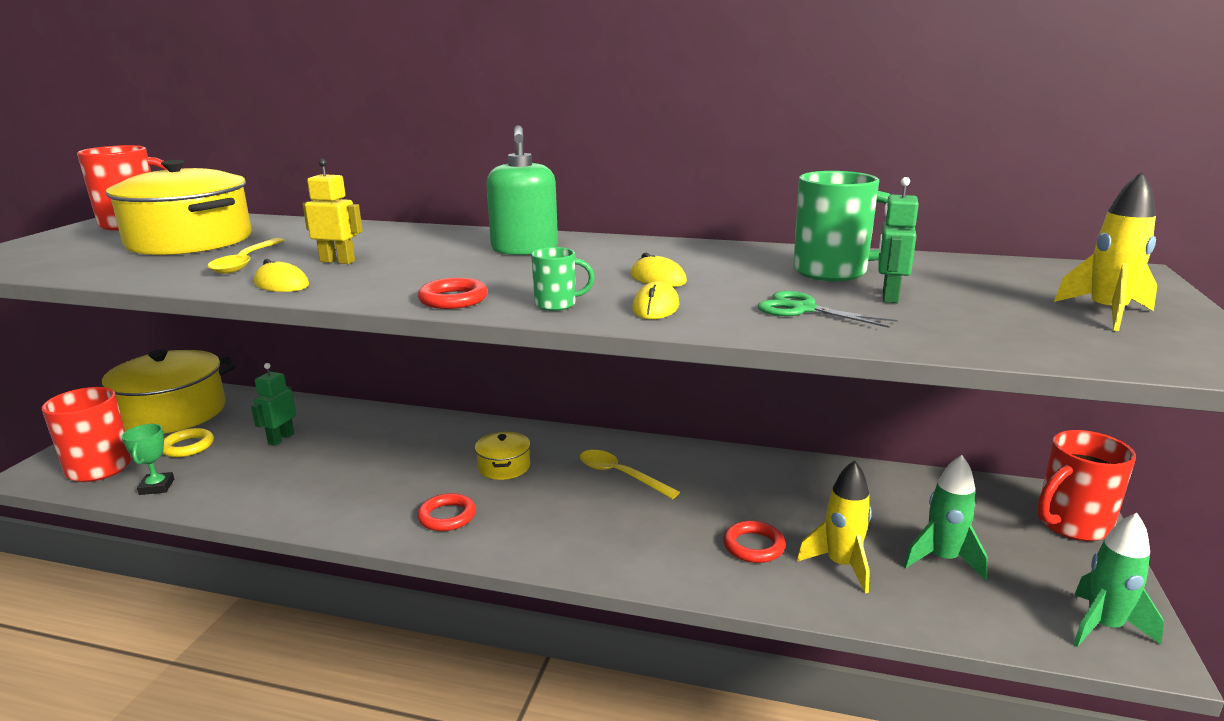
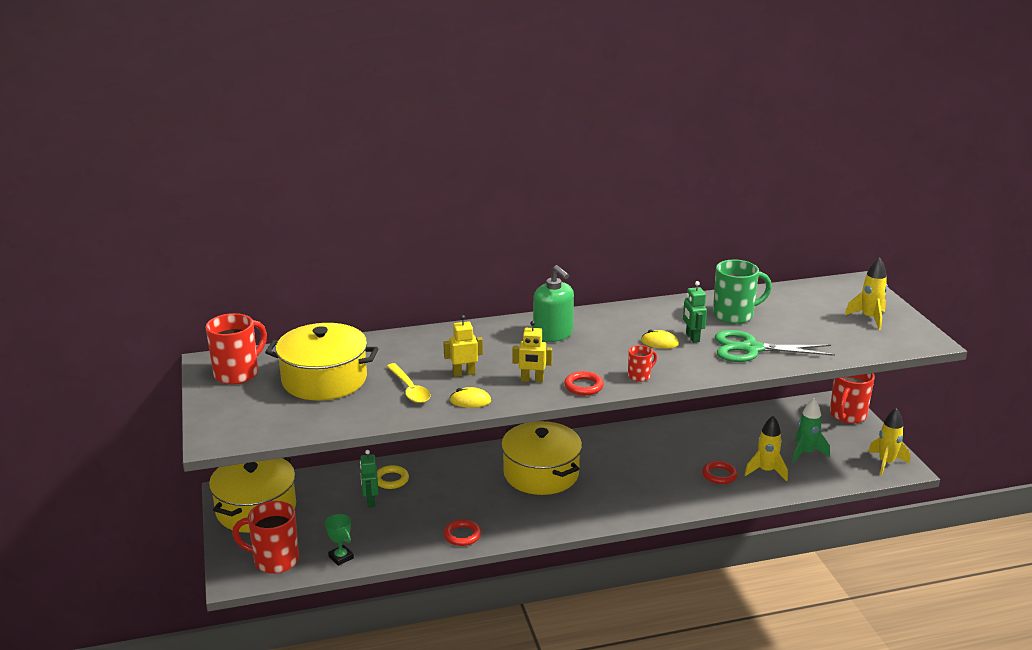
camera: 30 degrees left, 5 degrees up
(187, 446) = (313, 527): yellow ring -> yellow ring (391, 480)
(401, 281) = (532, 380): none -> yellow robot
(447, 516) = (548, 513): red ring -> red ring (462, 535)
(504, 467) = (541, 473): yellow pot -> yellow pot, size x2.16
(557, 304) = (640, 376): green mug -> red mug
(620, 475) = (613, 457): yellow spoon -> none
(655, 307) = (687, 365): yellow mouse -> none
(802, 309) = (751, 349): green scissors -> green scissors, size x1.73
(889, 296) = (777, 329): green robot -> green robot (692, 337)
(1103, 627) = (886, 463): green rocket -> yellow rocket

